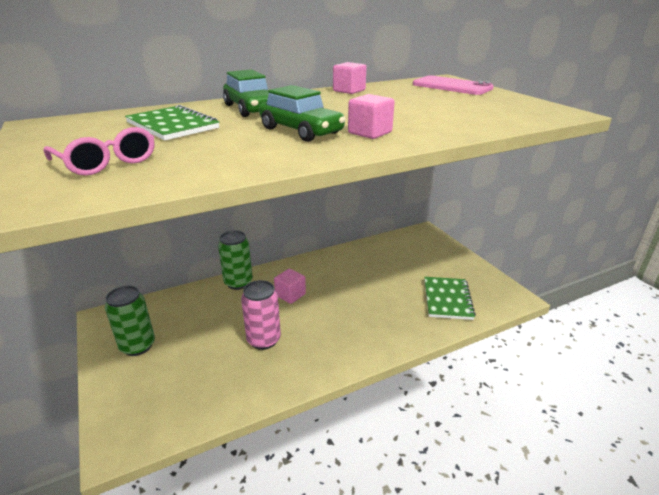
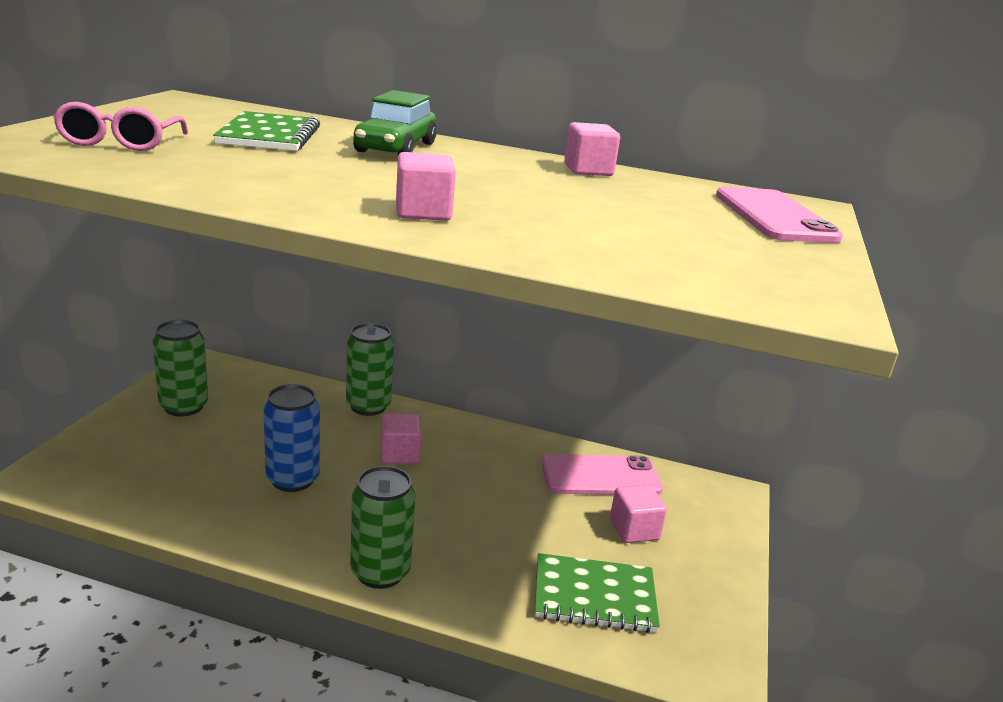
camera: 40 degrees right, 5 degrees down
(263, 340) = (292, 479): pink can -> blue can
(301, 131) = (360, 183): green car -> none
(369, 349) = (380, 572): none -> green can
(378, 252) = (600, 476): none -> pink phone
(419, 265) = (634, 530): none -> pink cube
(447, 299) = (594, 596): green notebook -> green notebook turned 45 degrees clockwise

